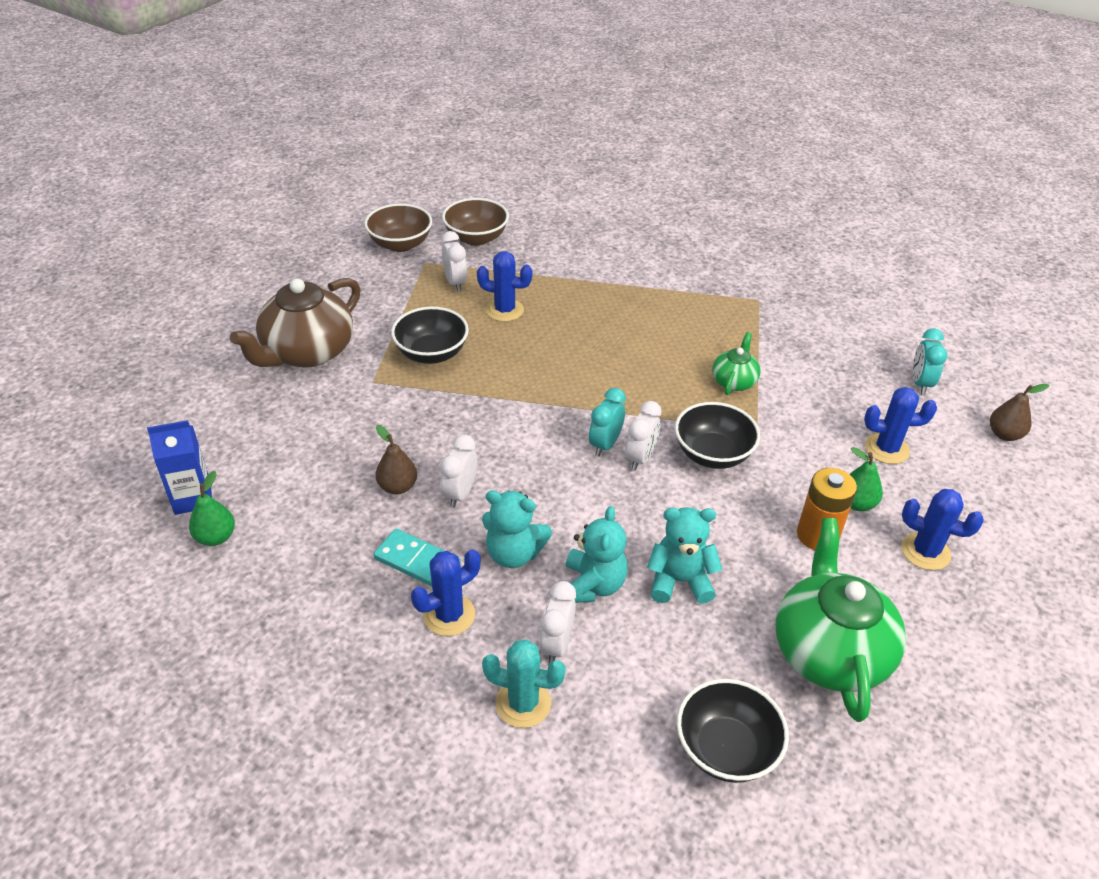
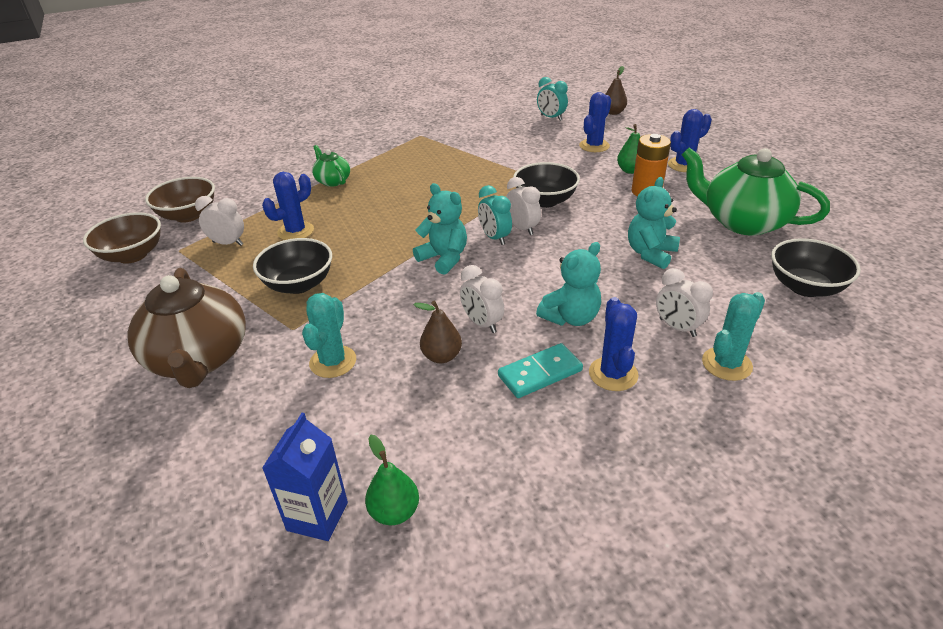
camera: 55 degrees left, 5 degrees down
(349, 425) = (333, 362): none -> turquoise cactus
(592, 585) = (629, 291): turquoise teddy bear -> turquoise teddy bear (444, 258)
(734, 381) = (485, 170): green teapot -> green teapot (332, 181)

